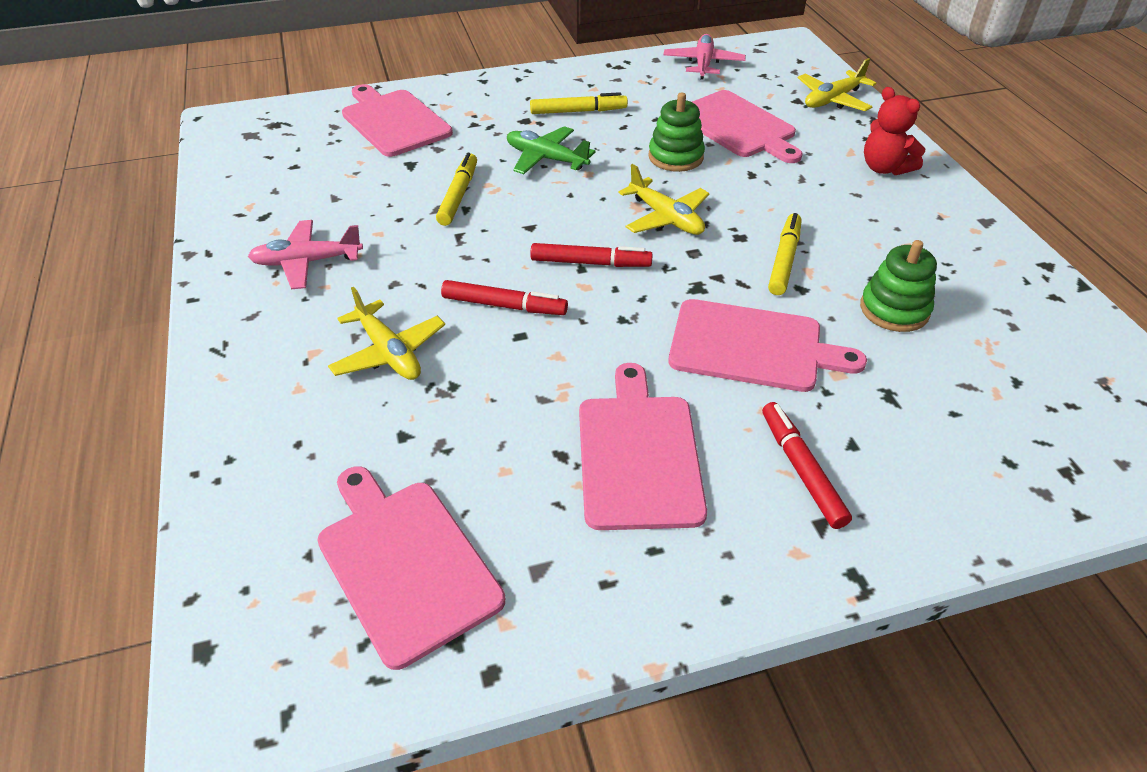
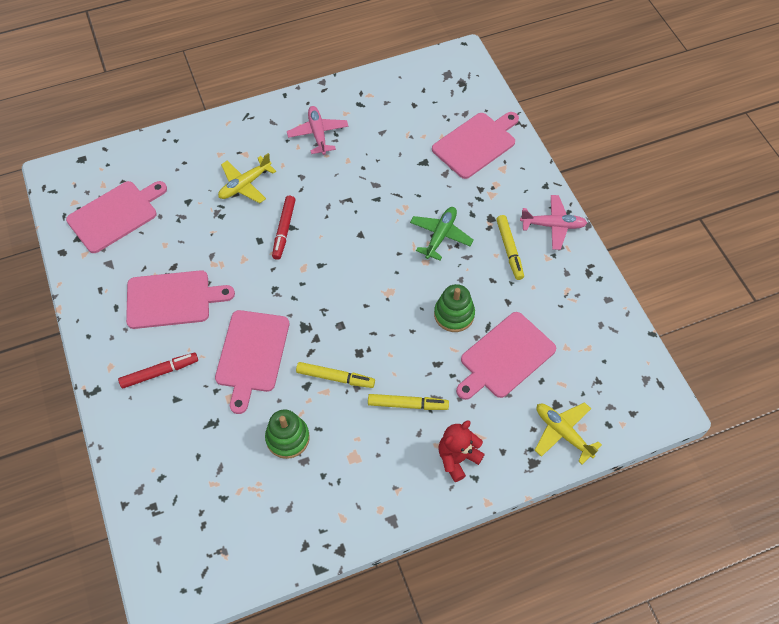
camera: 85 degrees right, 15 degrees up
(458, 195) = (391, 193): yellow marker -> yellow marker (407, 404)
(590, 263) = (326, 269): red marker -> none
(666, 218) = (376, 309): yellow plane -> none
(703, 64) = (607, 335): pink plane -> pink plane (553, 225)

